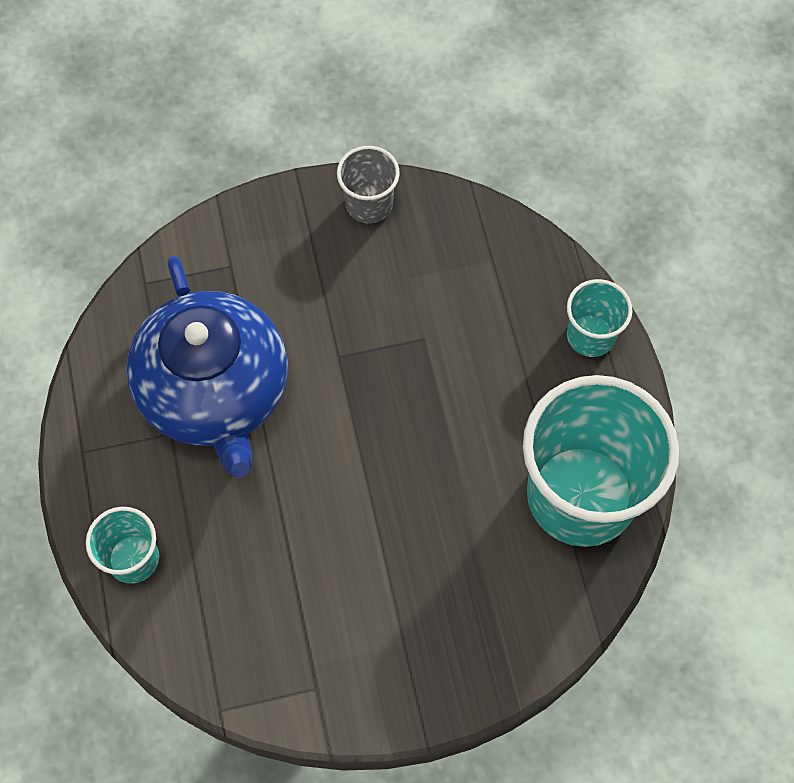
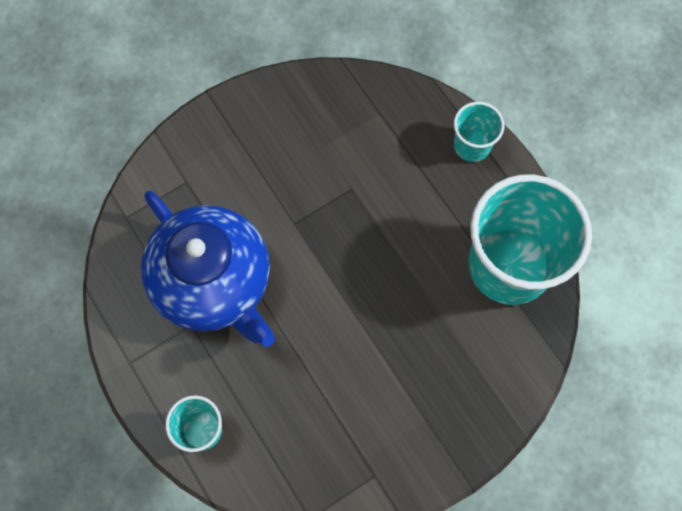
camera: 20 degrees left, 5 degrees up
(369, 204) = (272, 100): grey cup -> none

